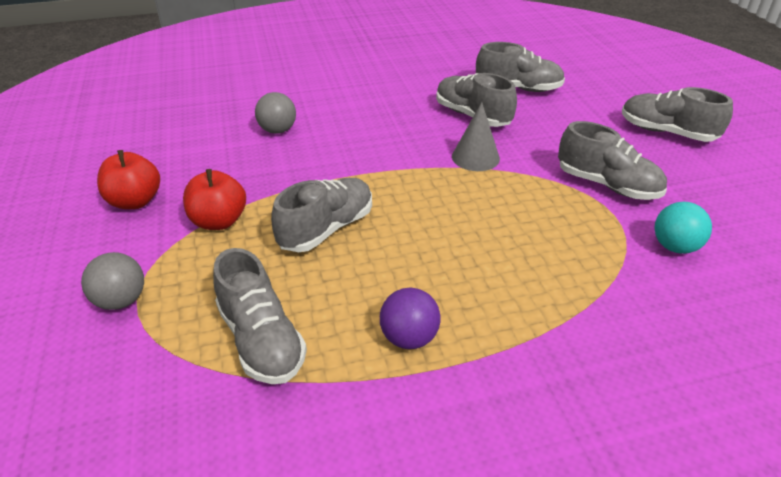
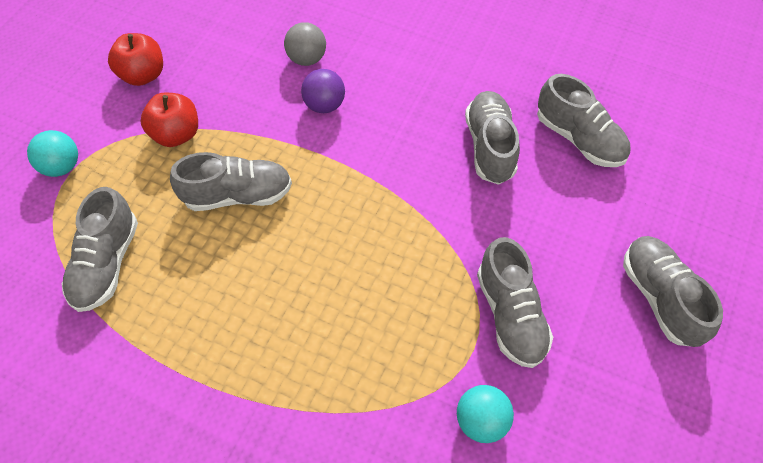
camera: 40 degrees right, 20 degrees up
(121, 300) = (62, 166): grey ball -> turquoise ball
(409, 338) = (190, 335): purple ball -> purple ball (324, 105)
(475, 157) = (432, 199): grey cone -> none

